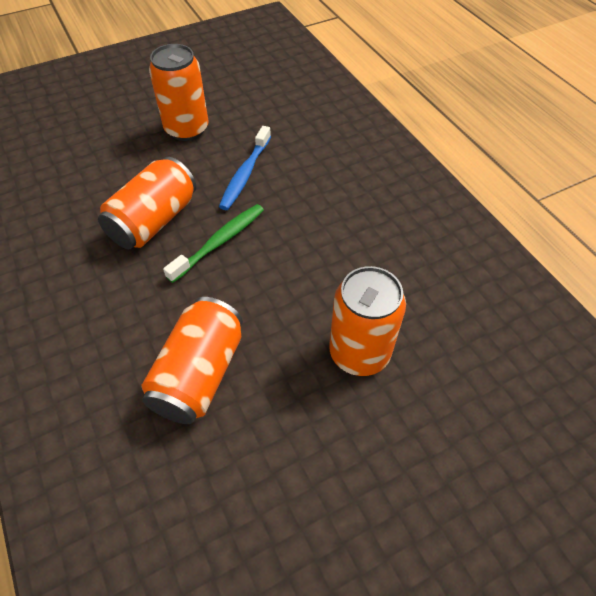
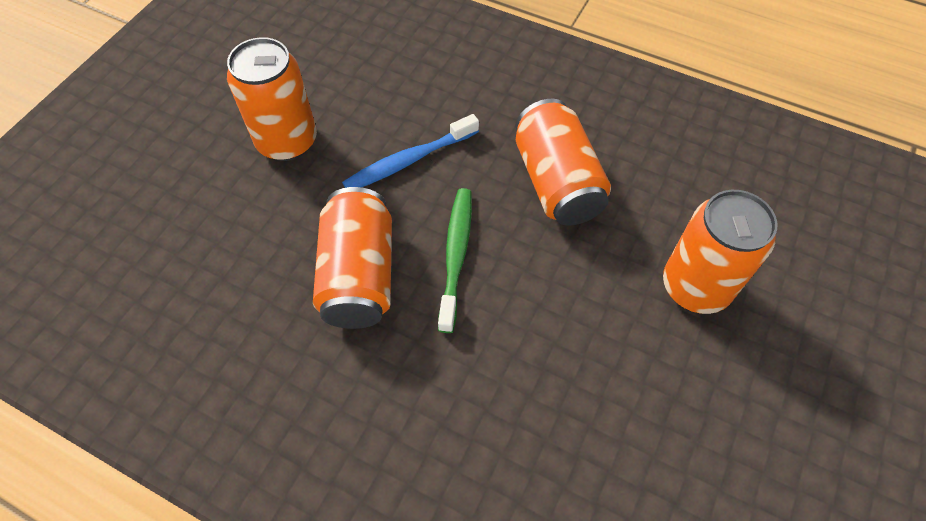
camera: 35 degrees left, 5 degrees up
(199, 374) = (572, 411): orange can -> orange can (556, 182)
(245, 174) = (408, 161): blue toothbrush -> blue toothbrush turned 75 degrees clockwise

